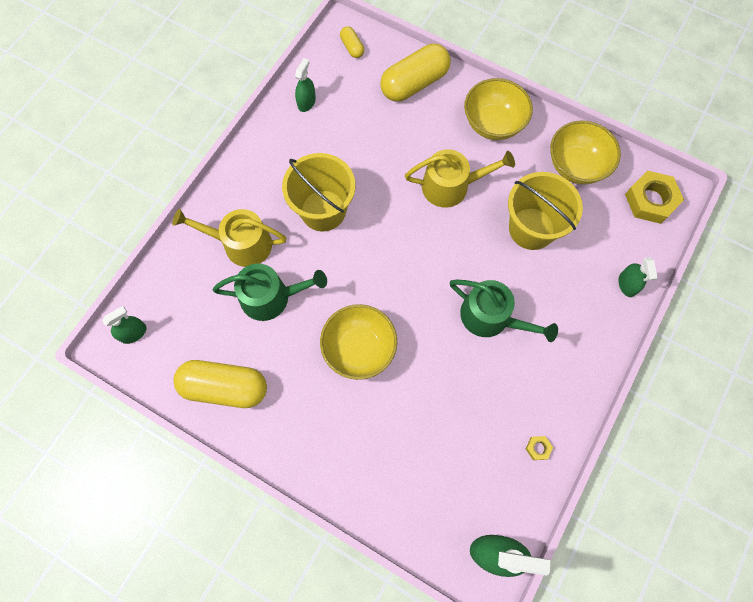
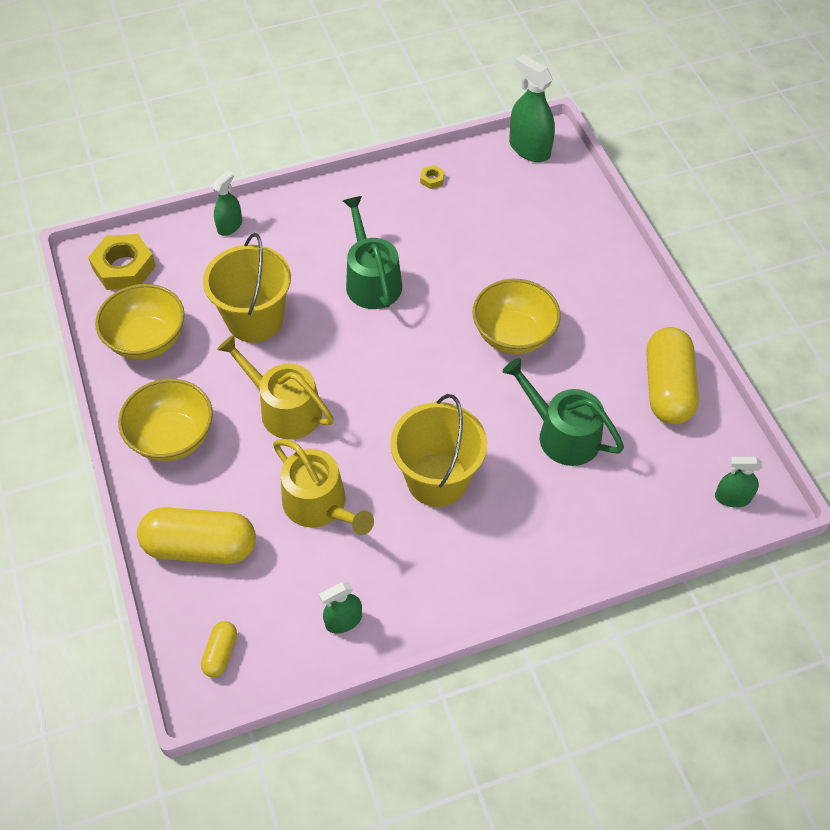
camera: 140 degrees left, 15 degrees down
(225, 387) = (667, 388): yellow capsule -> yellow capsule turned 45 degrees clockwise
(241, 244) = (553, 508): yellow watering can -> yellow watering can (320, 505)

